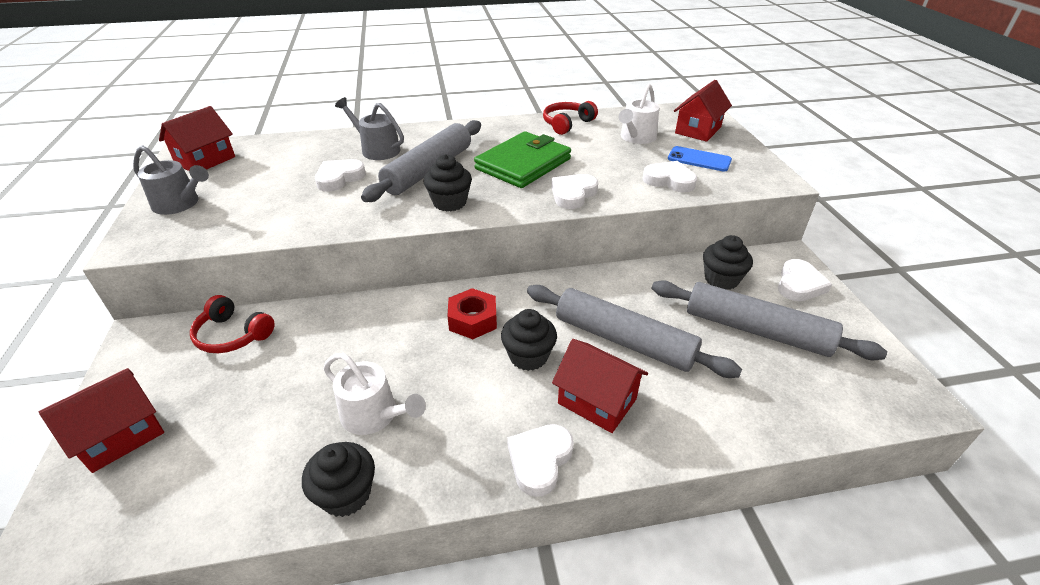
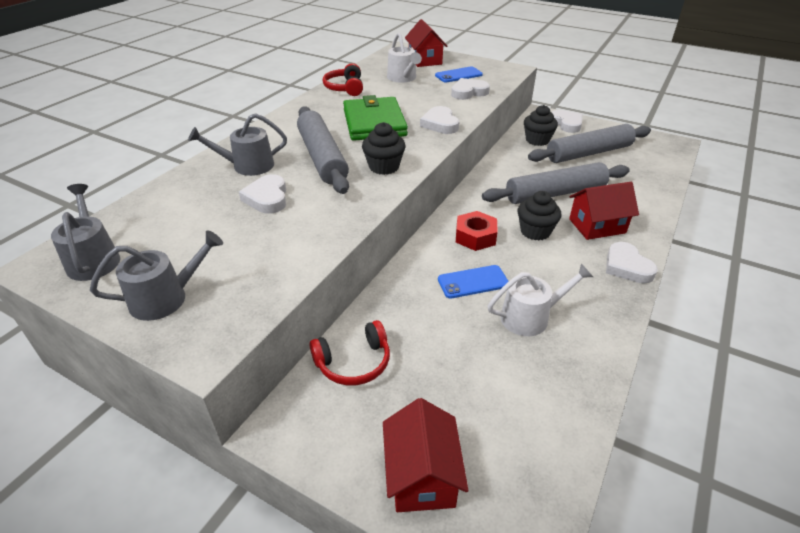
camera: 50 degrees left, 0 degrees up
(205, 160) = (93, 259): red house -> grey watering can
(346, 494) = (595, 357): black cupcake -> none
(396, 351) = (473, 282): none -> blue phone

